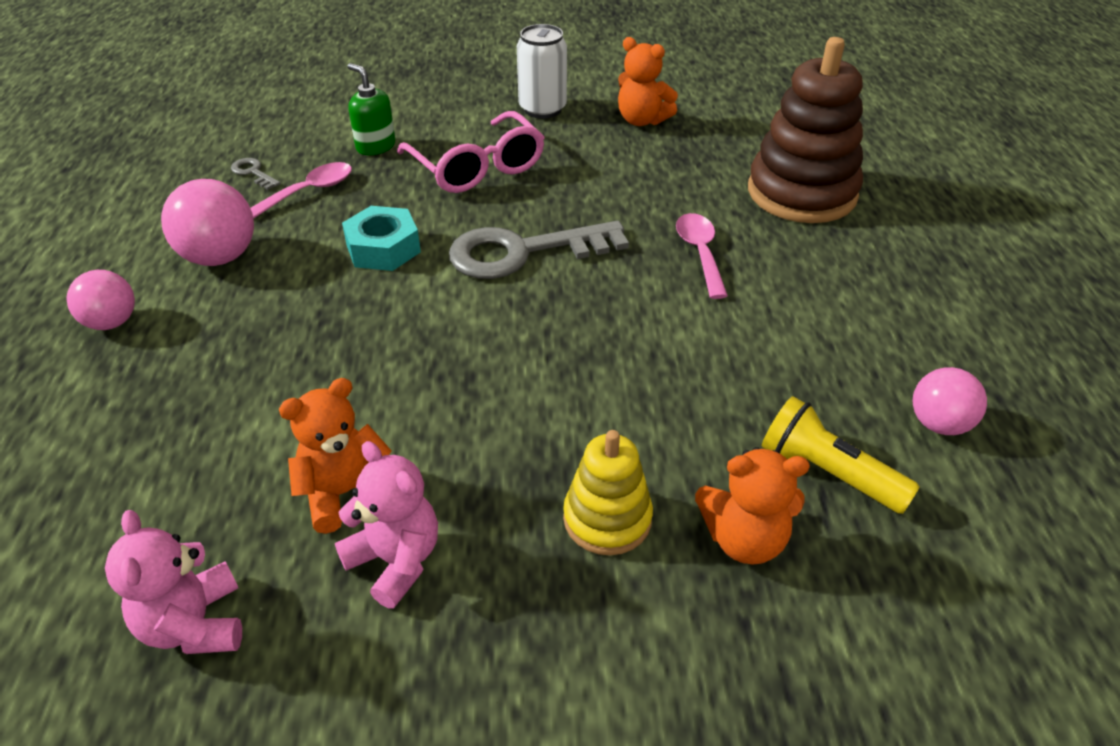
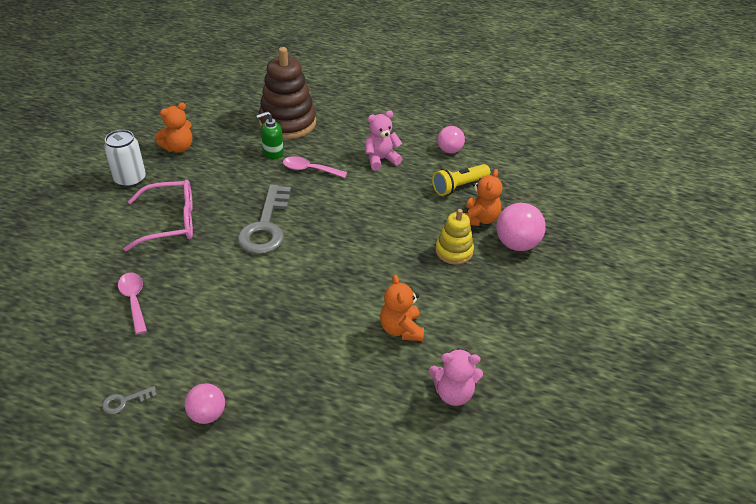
camera: 70 degrees left, 0 degrees up
(220, 257) = (175, 354): pink ball -> pink ball (516, 244)
(253, 173) = (86, 325): grey key -> grey key (125, 401)
(375, 146) = (106, 260): green soap dispenser -> green soap dispenser (273, 152)
(383, 248) = (222, 279): turquoise nut -> none
(396, 560) = (447, 320): pink teddy bear -> pink teddy bear (381, 159)

